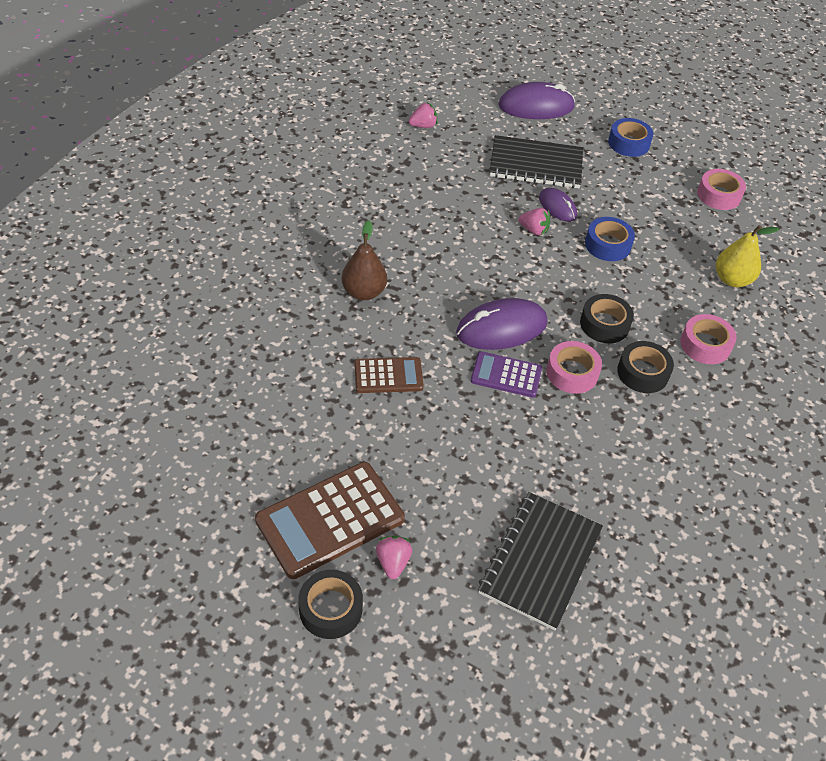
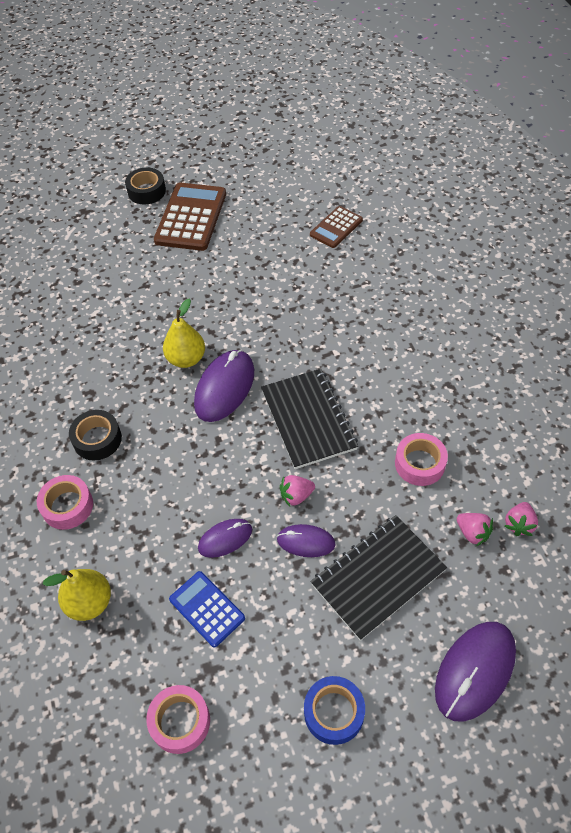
camera: 140 degrees right, 5 degrees up
(364, 292) = (339, 334): brown pear -> none
(388, 376) = (254, 299): brown calculator -> brown calculator (336, 227)
(393, 562) = (139, 225): pink strawberry -> pink strawberry (472, 533)
(506, 375) = (186, 359): purple calculator -> yellow pear
(540, 561) = (65, 280): black notebook -> black notebook (308, 420)
(572, 373) = (146, 397): pink tape -> pink tape (419, 464)
(604, 324) = (158, 455): black tape -> none
(607, 245) = (225, 539): blue tape -> purple mouse
(656, 224) = (207, 609): none -> blue calculator

